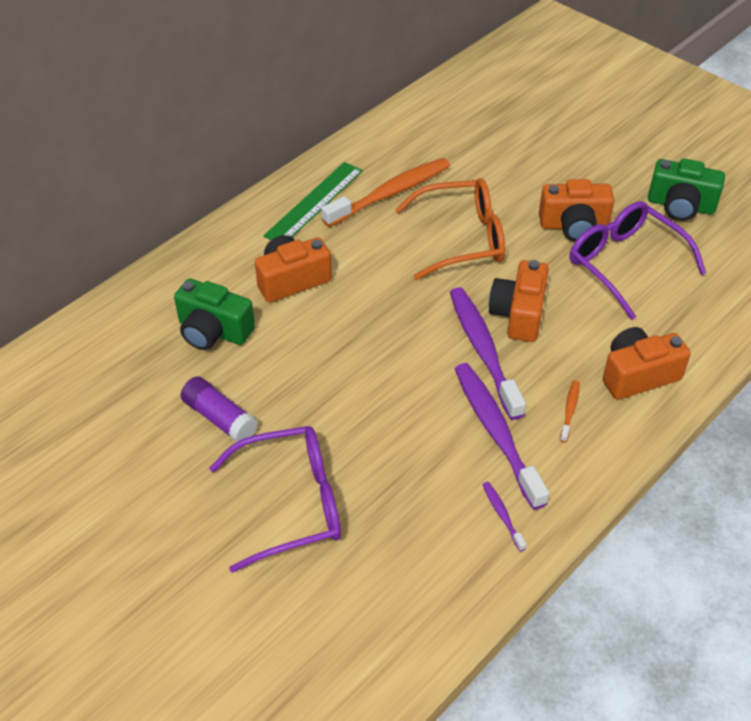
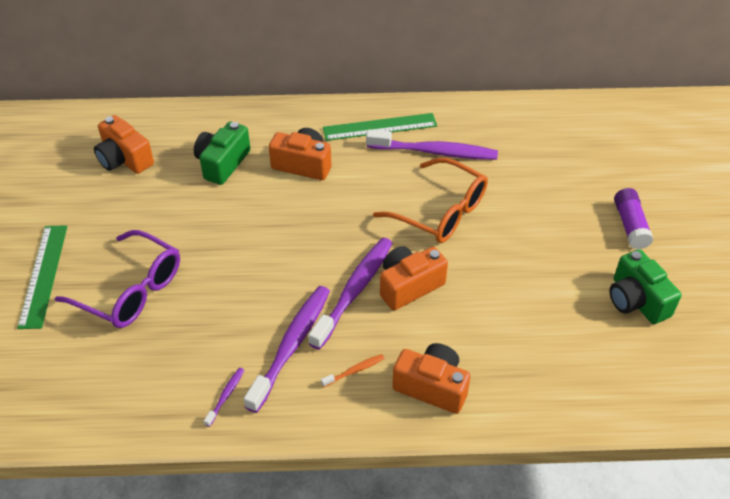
camera: 45 degrees right, 0 degrees up
(181, 562) = (43, 275): none -> green ruler
(213, 331) = (222, 163): green camera -> green camera turned 45 degrees clockwise
(220, 418) = (161, 214): purple glue stick -> purple glue stick (630, 225)
(390, 193) = (434, 152): orange toothbrush -> purple toothbrush
(574, 225) = (531, 257): orange camera -> orange camera (124, 159)
(624, 263) = (531, 308): purple glasses -> none

